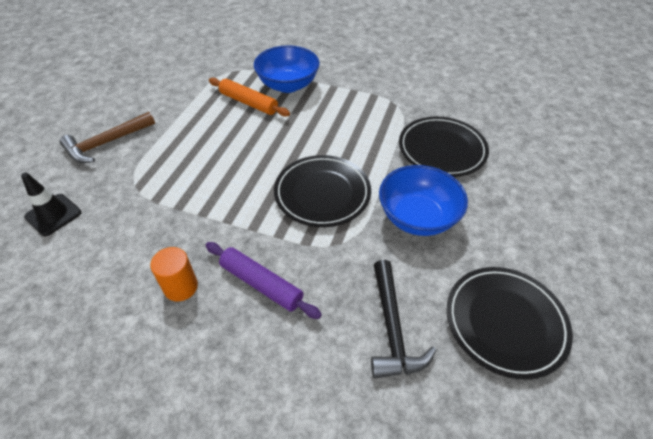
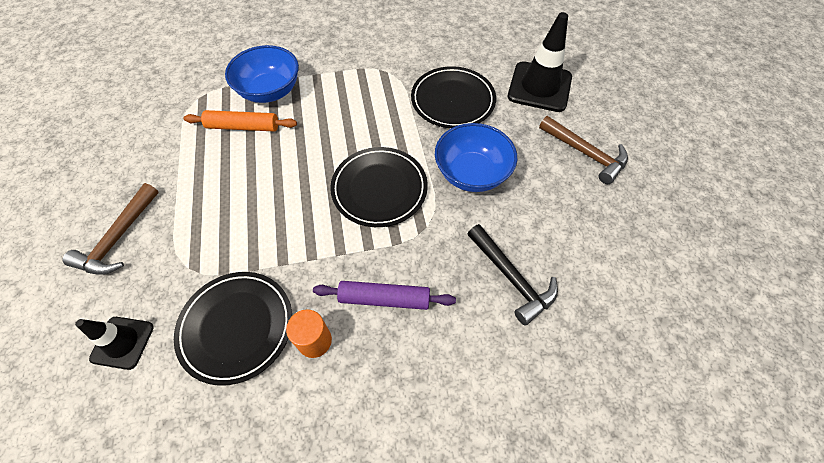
camera: 30 degrees left, 10 degrees up
(505, 322) = (585, 229): black plate -> black plate (236, 327)
(541, 171) = (539, 87): none -> black traffic cone
(554, 251) = (585, 153): none -> brown hammer

